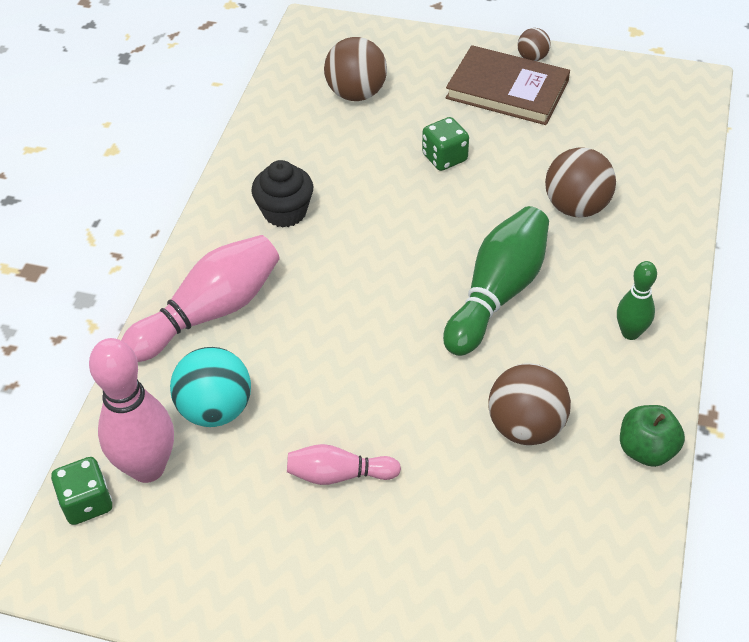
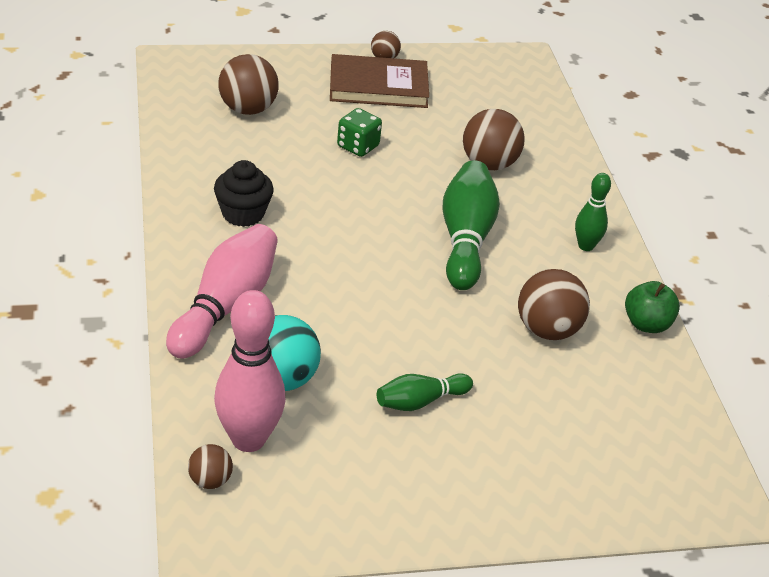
camera: 30 degrees left, 10 degrees down
(87, 503) = (210, 481): green dice -> brown ball
(339, 474) = (420, 401): pink bowling pin -> green bowling pin

